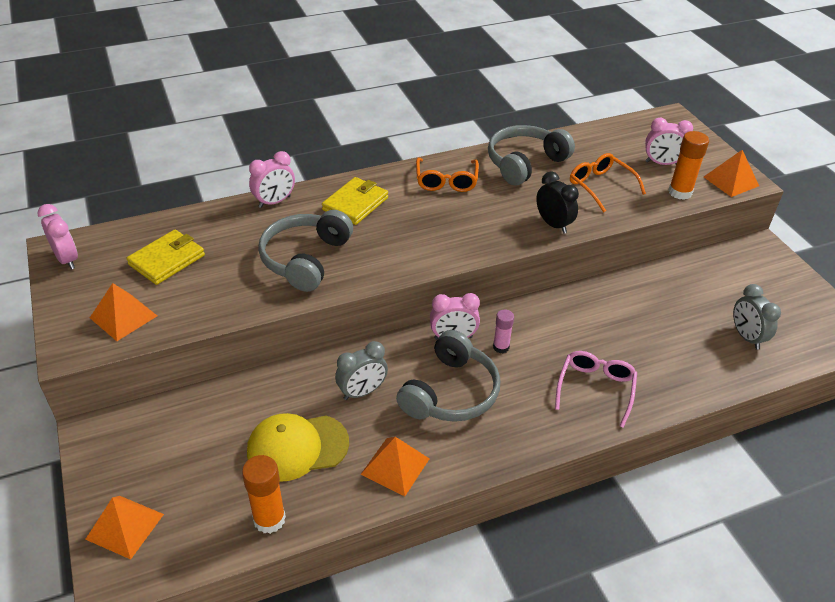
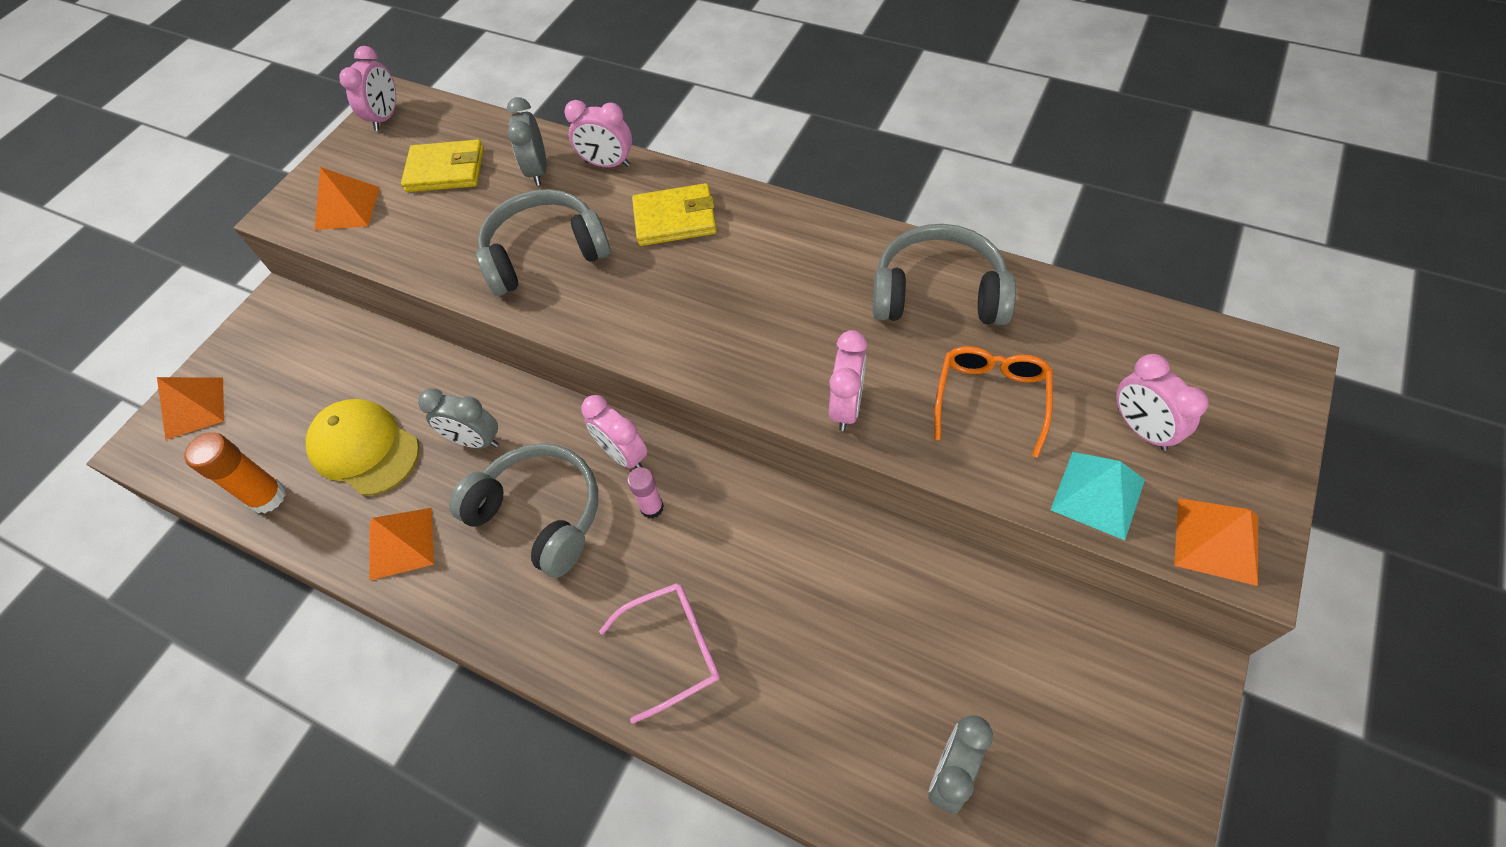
camera: 55 degrees right, 15 degrees up
(234, 227) = (538, 171): none -> grey clock
(446, 181) = (807, 255): orange glasses -> none
(451, 392) = (540, 514): grey headphones -> grey headphones turned 135 degrees counterclockwise
(553, 224) = (846, 407): black clock -> pink clock
(680, 192) = (1098, 494): orange glue stick -> turquoise pyramid

